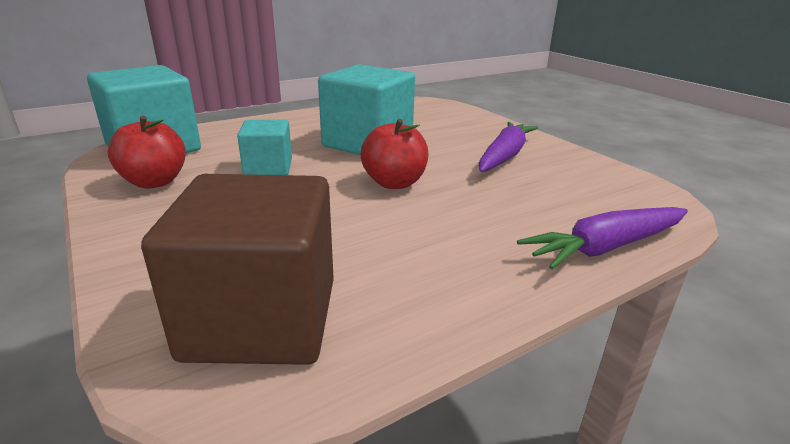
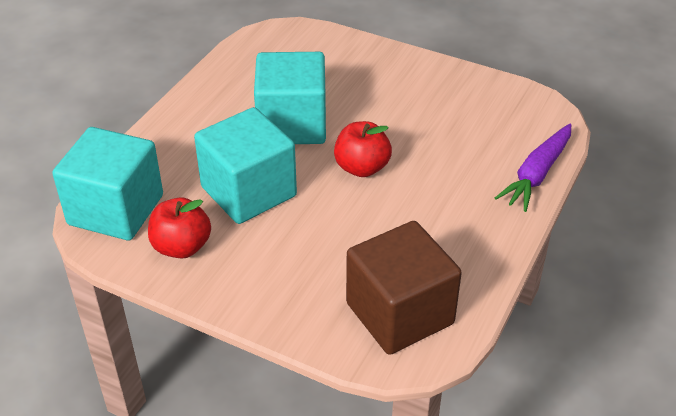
camera: 30 degrees left, 15 degrees up
(268, 168) = (248, 191): turquoise cube -> turquoise cube, size x1.78
(504, 156) = (413, 98): purple carrot -> none

